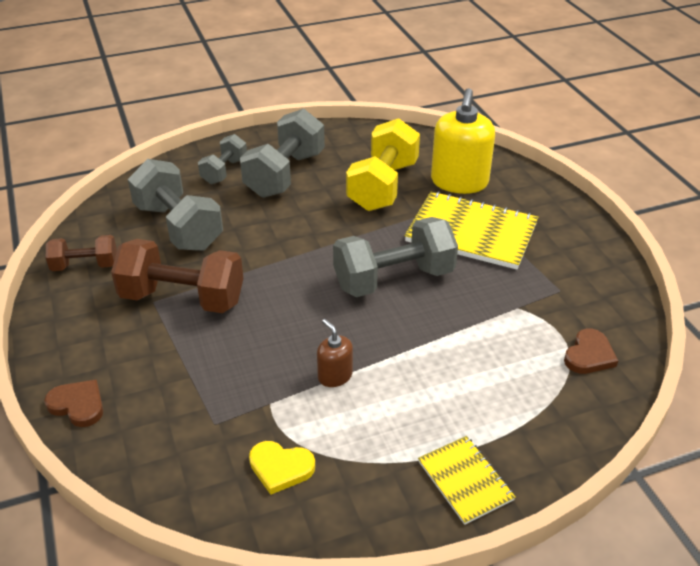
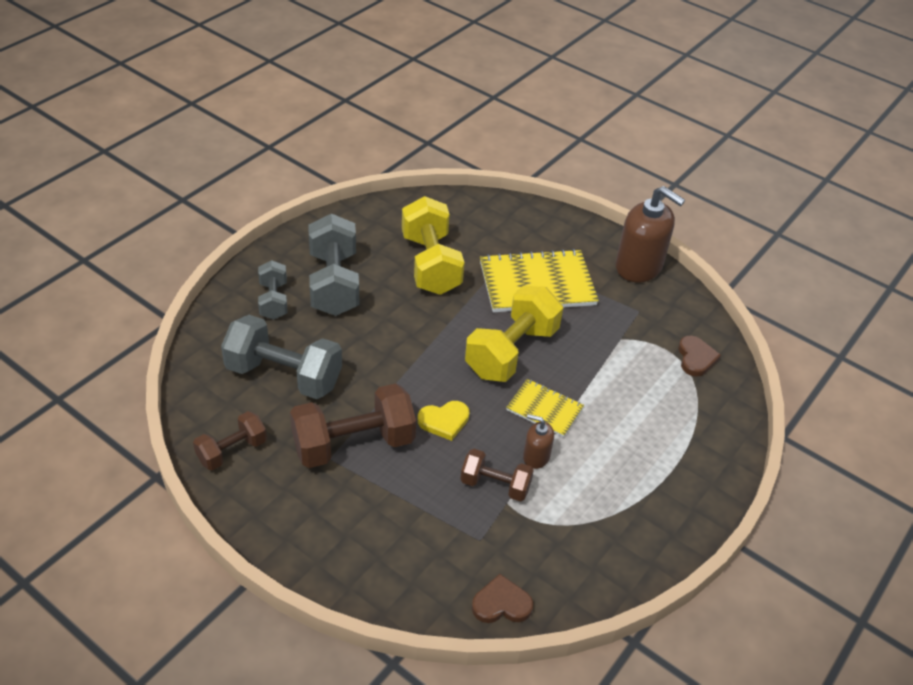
camera: 35 degrees left, 5 degrees up
(78, 405) = (354, 580): brown heart -> brown heart (501, 603)
(273, 383) = (495, 485): none -> brown dumbbell
(280, 468) = (559, 549): yellow heart -> yellow heart (444, 421)
(394, 279) = (511, 352): grey dumbbell -> yellow dumbbell
(459, 182) = (490, 237): yellow soap dispenser -> none
(465, 480) = (688, 495): yellow notebook -> yellow notebook (544, 409)
(594, 252) = (639, 266): none -> brown soap dispenser

